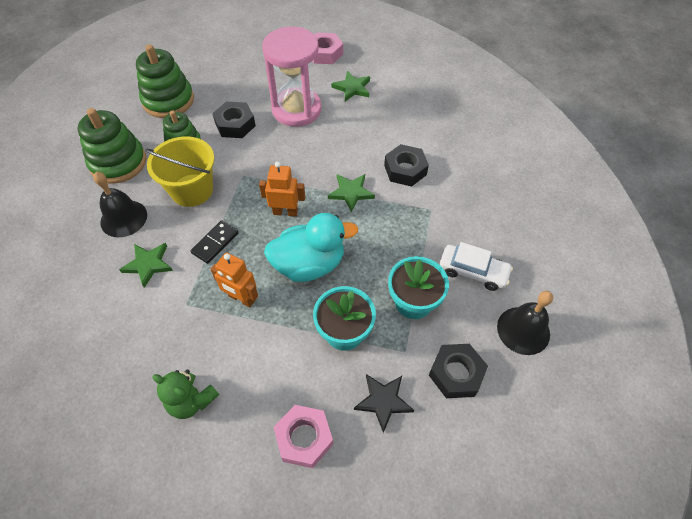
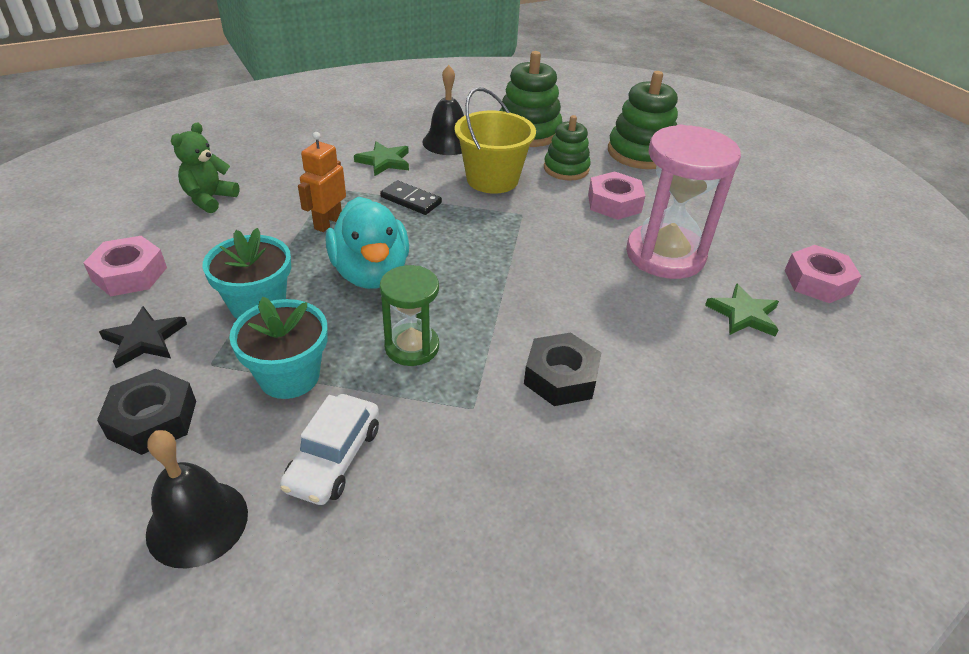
camera: 85 degrees right, 15 degrees down
(235, 124) = (614, 203): black nut -> pink nut
(285, 212) = (461, 250): orange robot -> none
(351, 193) = (501, 312): green star -> none
(384, 238) = (412, 347): none -> green hourglass

